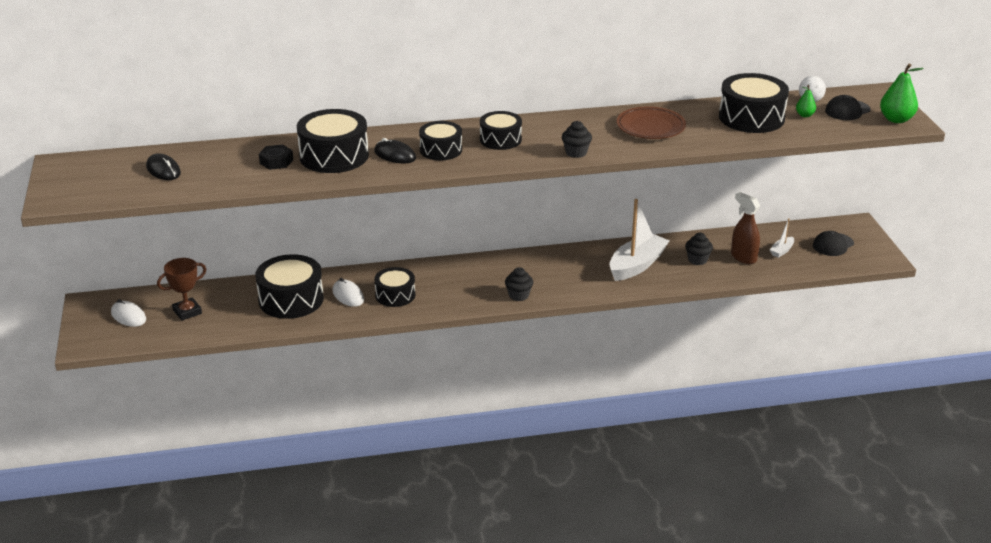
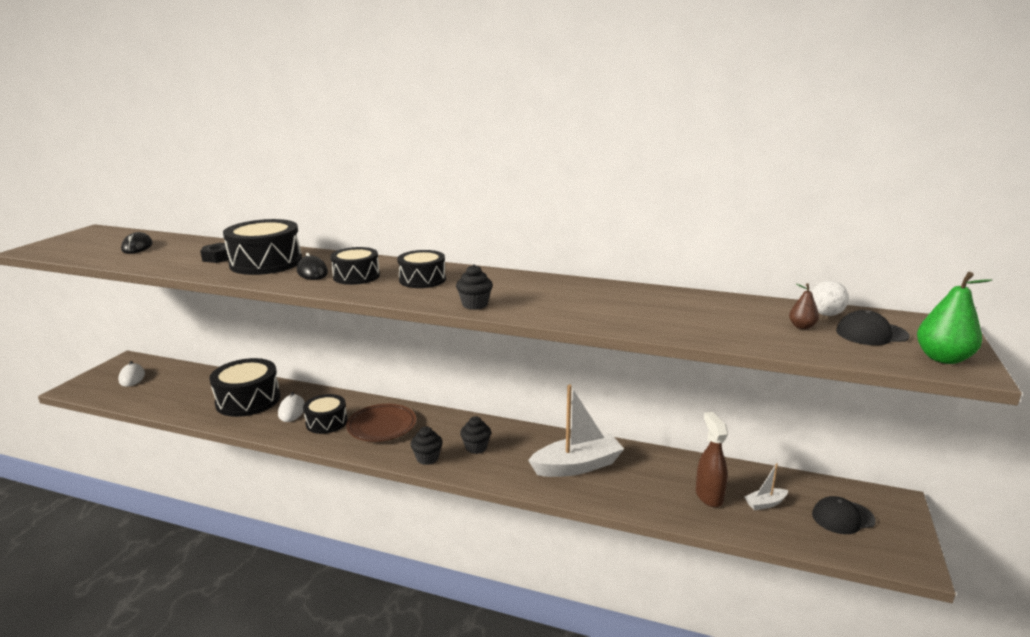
camera: 30 degrees right, 10 degrees down
(187, 312) = (170, 386): brown trophy -> none
(650, 127) = (589, 300): brown plate -> brown plate (382, 426)
(697, 260) = (650, 481): black cupcake -> black cupcake (476, 447)
(751, 117) = (725, 315): black drum -> none
(804, 115) = (802, 326): green pear -> brown pear

